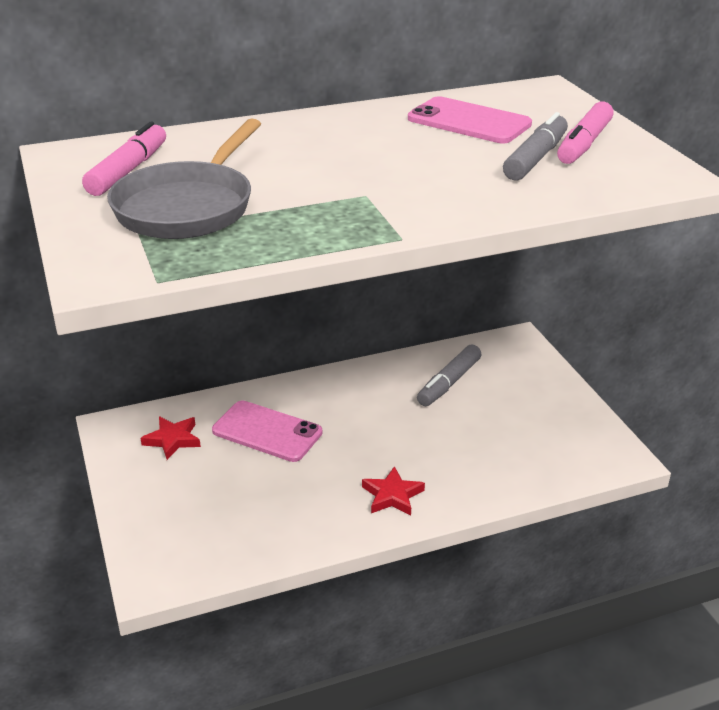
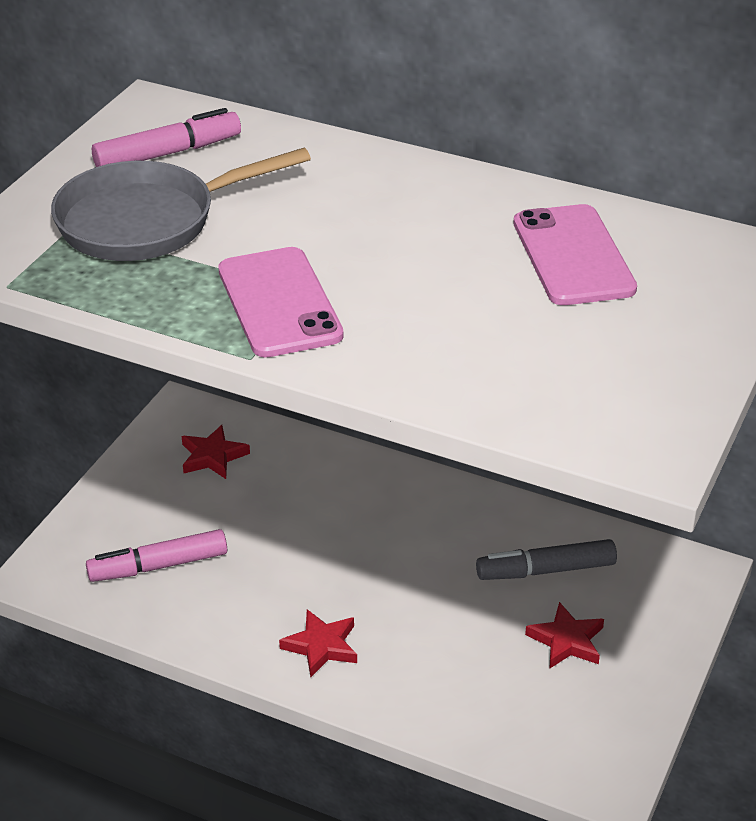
camera: 45 degrees right, 5 degrees up
(267, 432) = (300, 503): pink phone -> pink phone (279, 303)
(508, 408) = (567, 640): none -> red star
(535, 158) = (548, 341): grey marker -> none
(584, 144) = (640, 352): pink marker -> pink marker (159, 566)

